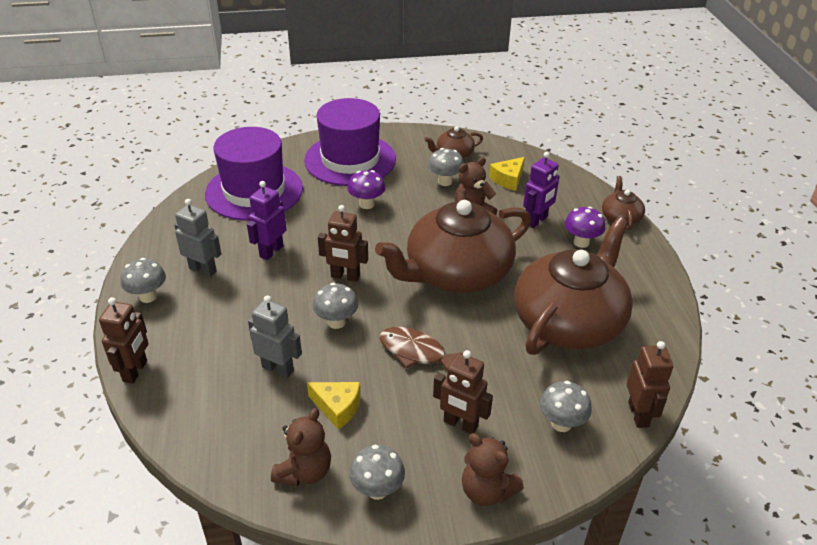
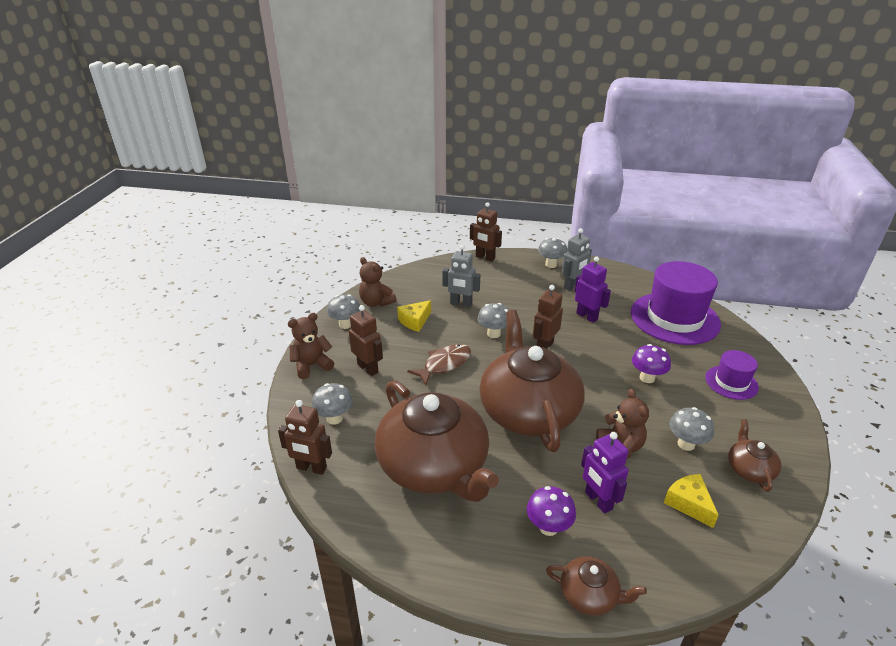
camera: 110 degrees right, 5 degrees down
(278, 368) = (461, 304): grey robot -> grey robot turned 60 degrees clockwise
(350, 159) = (731, 382): purple hat -> purple hat, size x0.51
(460, 424) = (368, 368): brown robot -> brown robot turned 90 degrees clockwise

